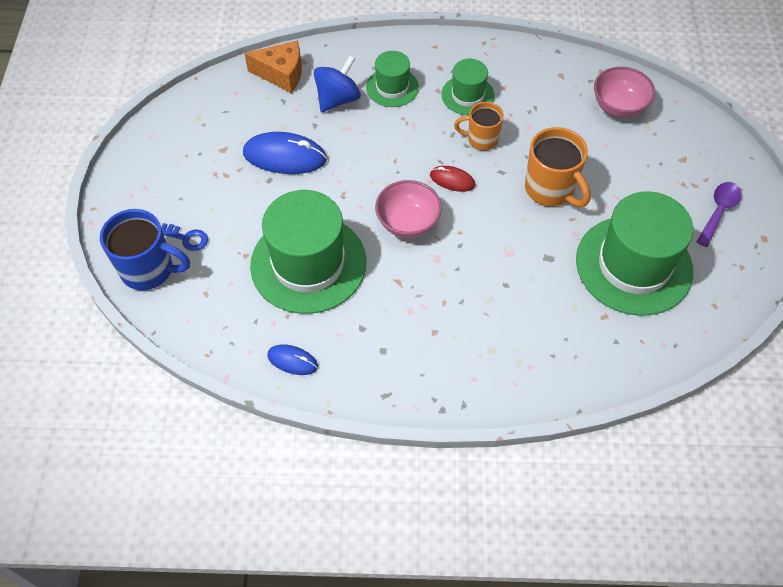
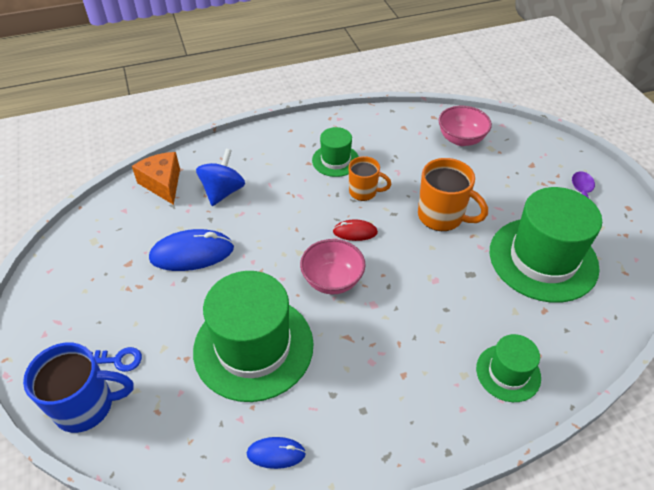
camera: 20 degrees left, 10 degrees down
(282, 74) = (163, 184): orange cheese -> orange cheese turned 105 degrees counterclockwise
(392, 87) = (268, 170): green hat -> green hat (508, 373)
(481, 139) = (364, 192): orange mug -> orange mug turned 150 degrees counterclockwise

